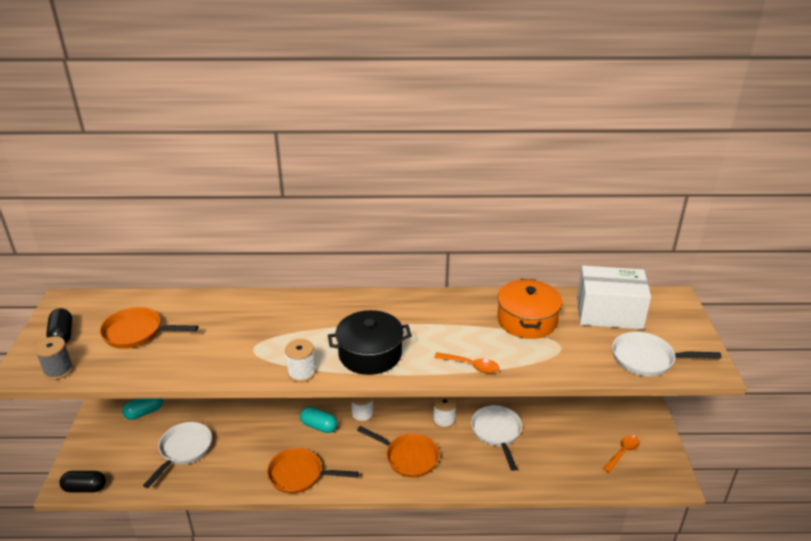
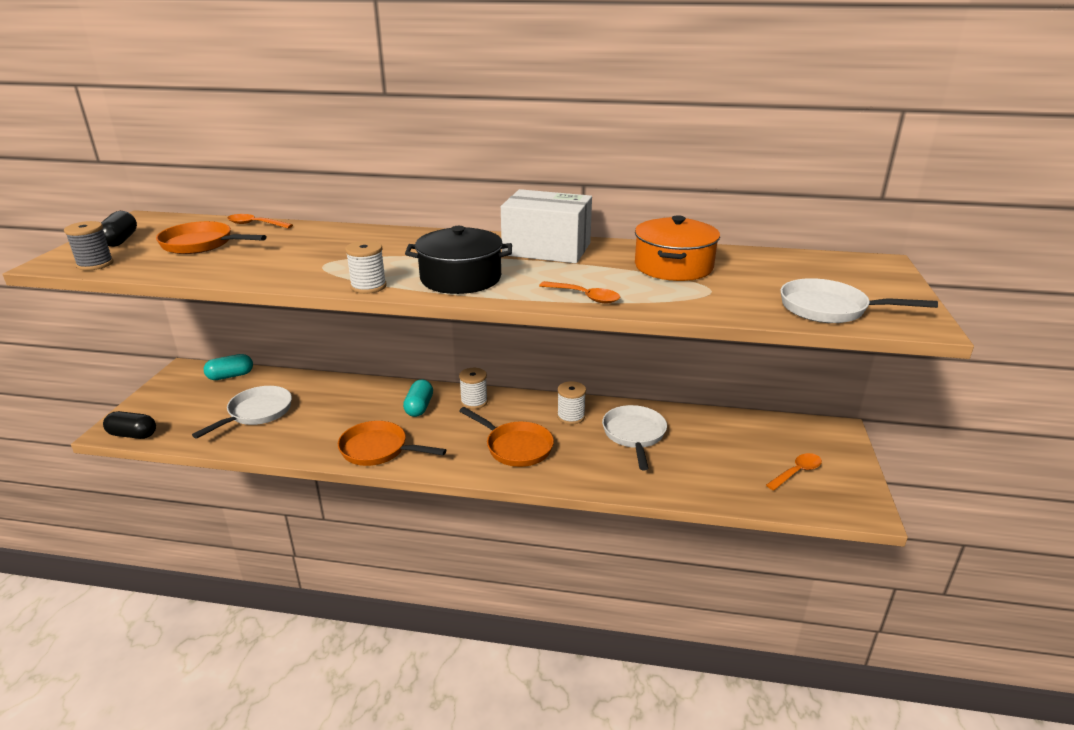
camera: 10 degrees right, 5 degrees down
(170, 299) = (255, 224): none -> orange spoon
(319, 426) = (419, 407): turquoise capsule -> turquoise capsule turned 60 degrees clockwise
(609, 313) = (786, 268): white box -> white box (546, 249)

